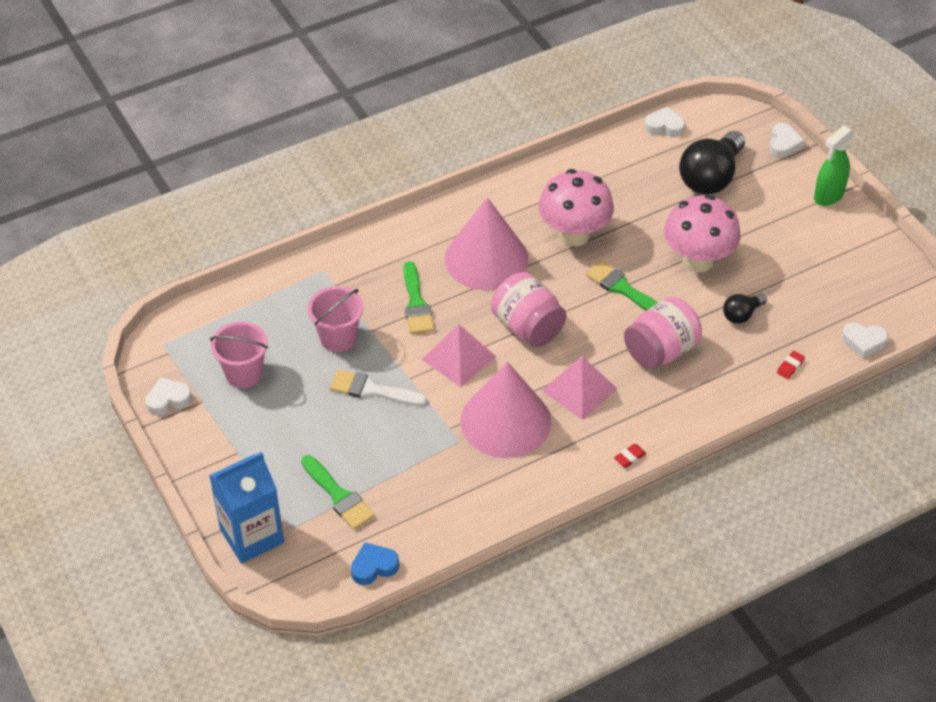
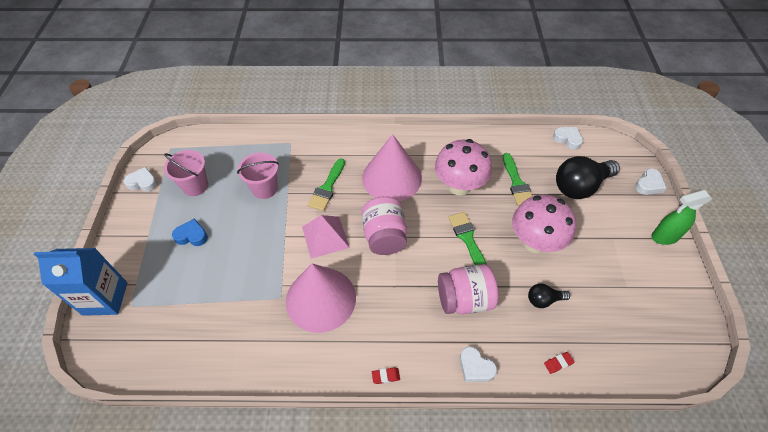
camera: 30 degrees right, 5 degrees up
(338, 496) = (177, 298): green brush -> green brush (516, 183)
(372, 390) = (256, 233): white brush -> none
(374, 567) = (153, 366): blue heart -> blue heart (192, 236)
(579, 389) = (387, 300): pink pyramid -> none
(863, 342) = (632, 372): white heart -> white heart (475, 367)

